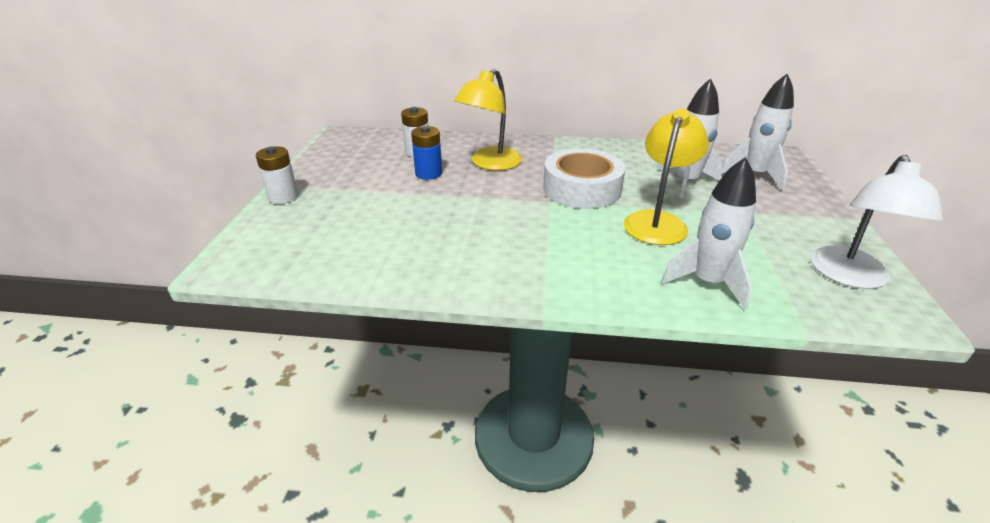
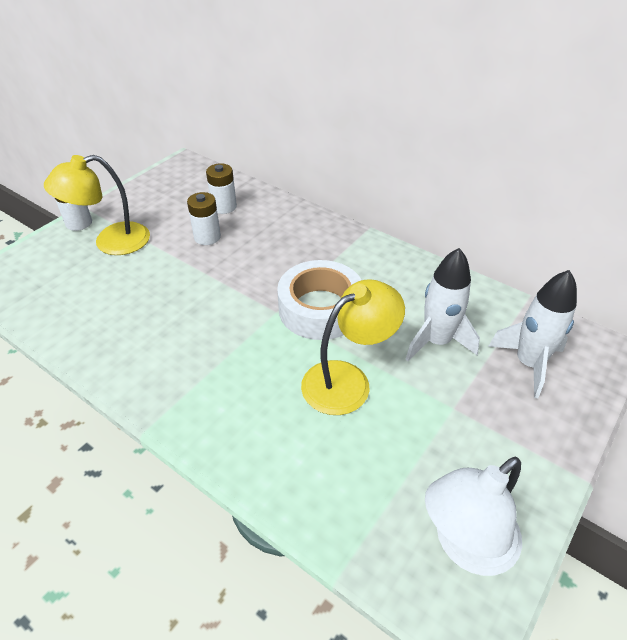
camera: 30 degrees right, 10 degrees up
(428, 173) = (207, 237): blue battery -> white battery
(490, 164) = (270, 244): yellow lamp -> yellow lamp (111, 242)
(707, 282) = (310, 475): white rocket -> none

